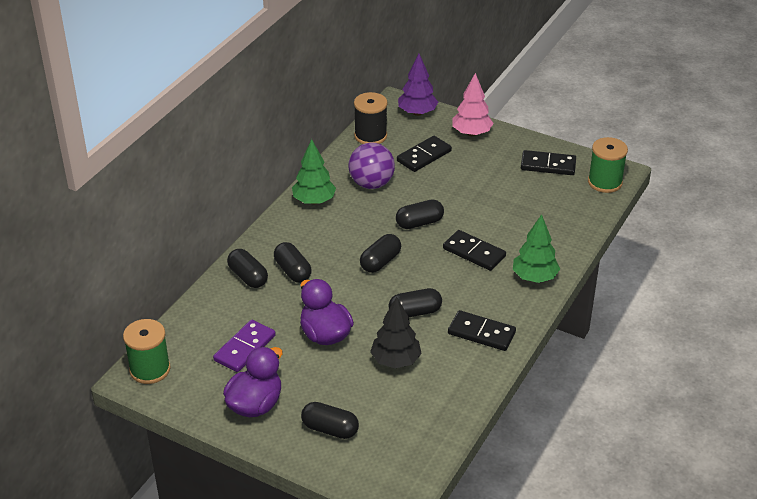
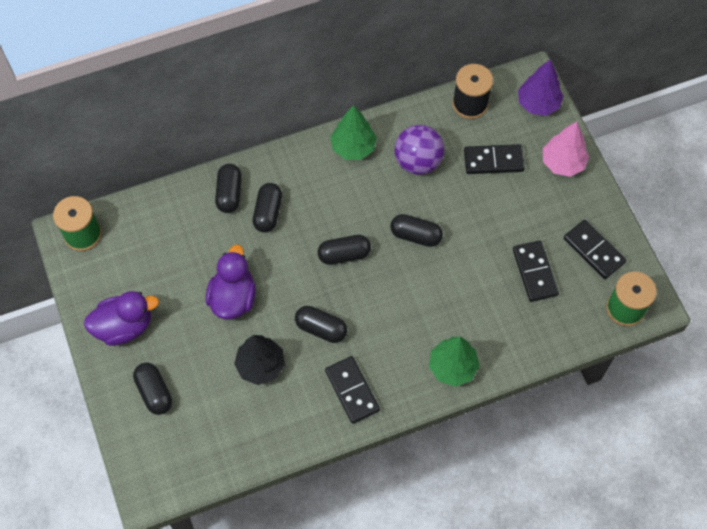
camera: 40 degrees right, 25 degrees up
(245, 348) = (164, 265): purple domino -> none
(474, 252) = (429, 302): black domino -> black domino (535, 272)

